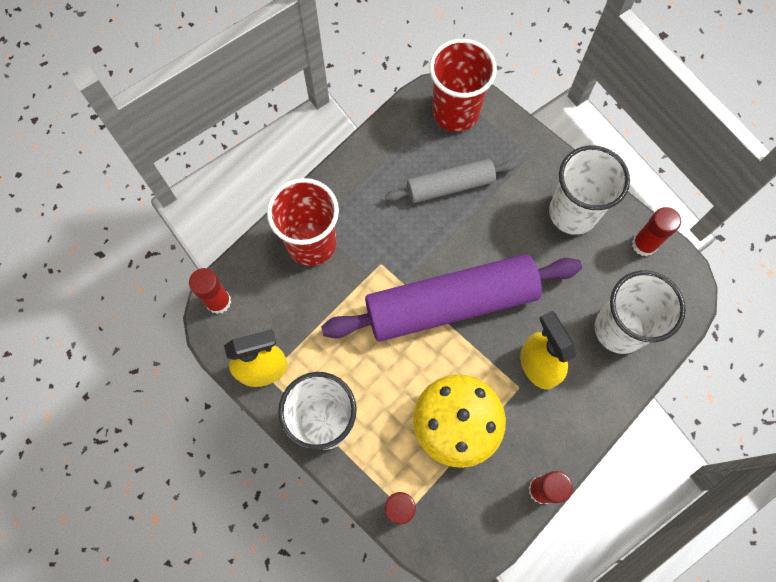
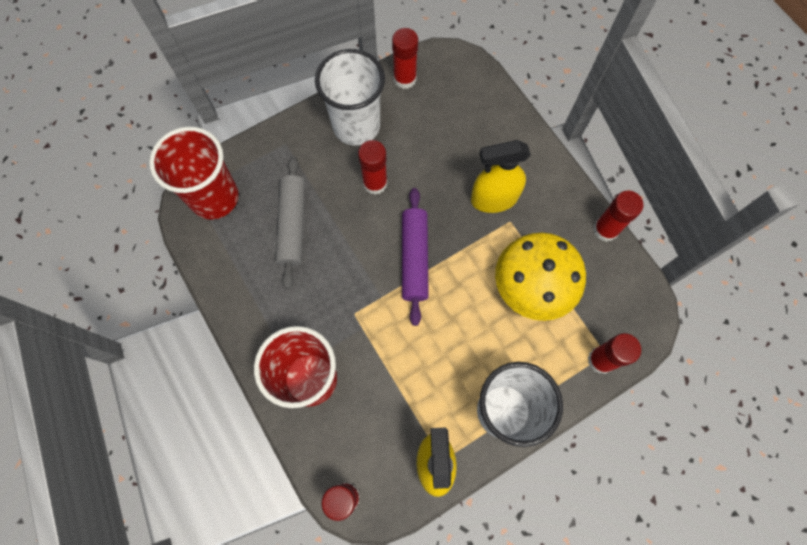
camera: 75 degrees left, 0 degrees up
(450, 304) = (414, 258): purple rolling pin -> purple rolling pin, size x0.54
(517, 247) = (375, 183): none -> red glue stick
(619, 329) = (477, 123): white cup -> none

